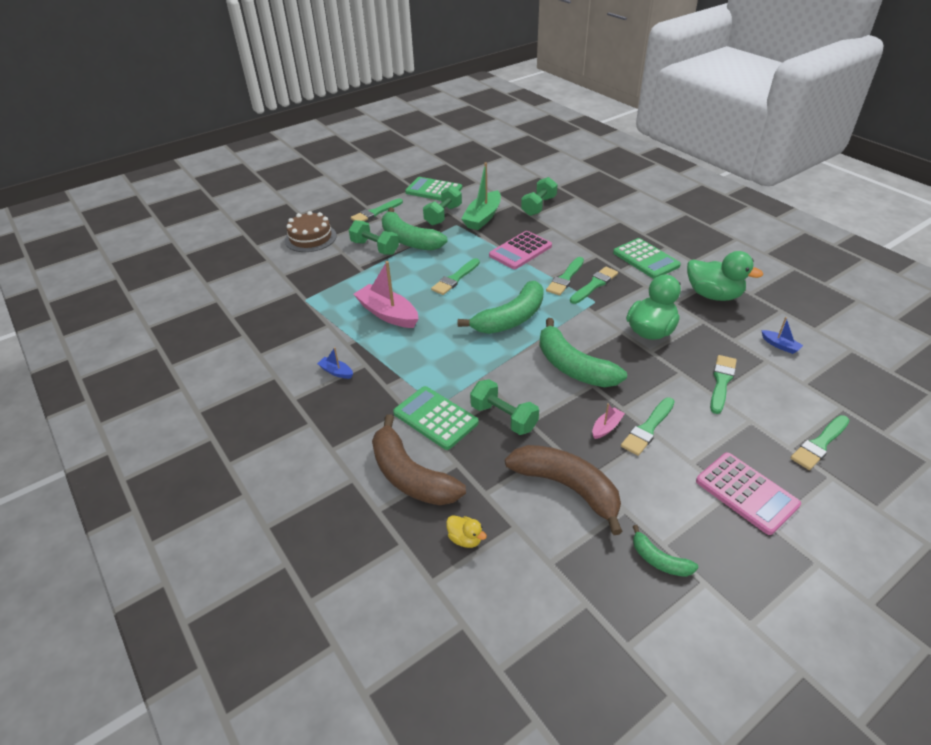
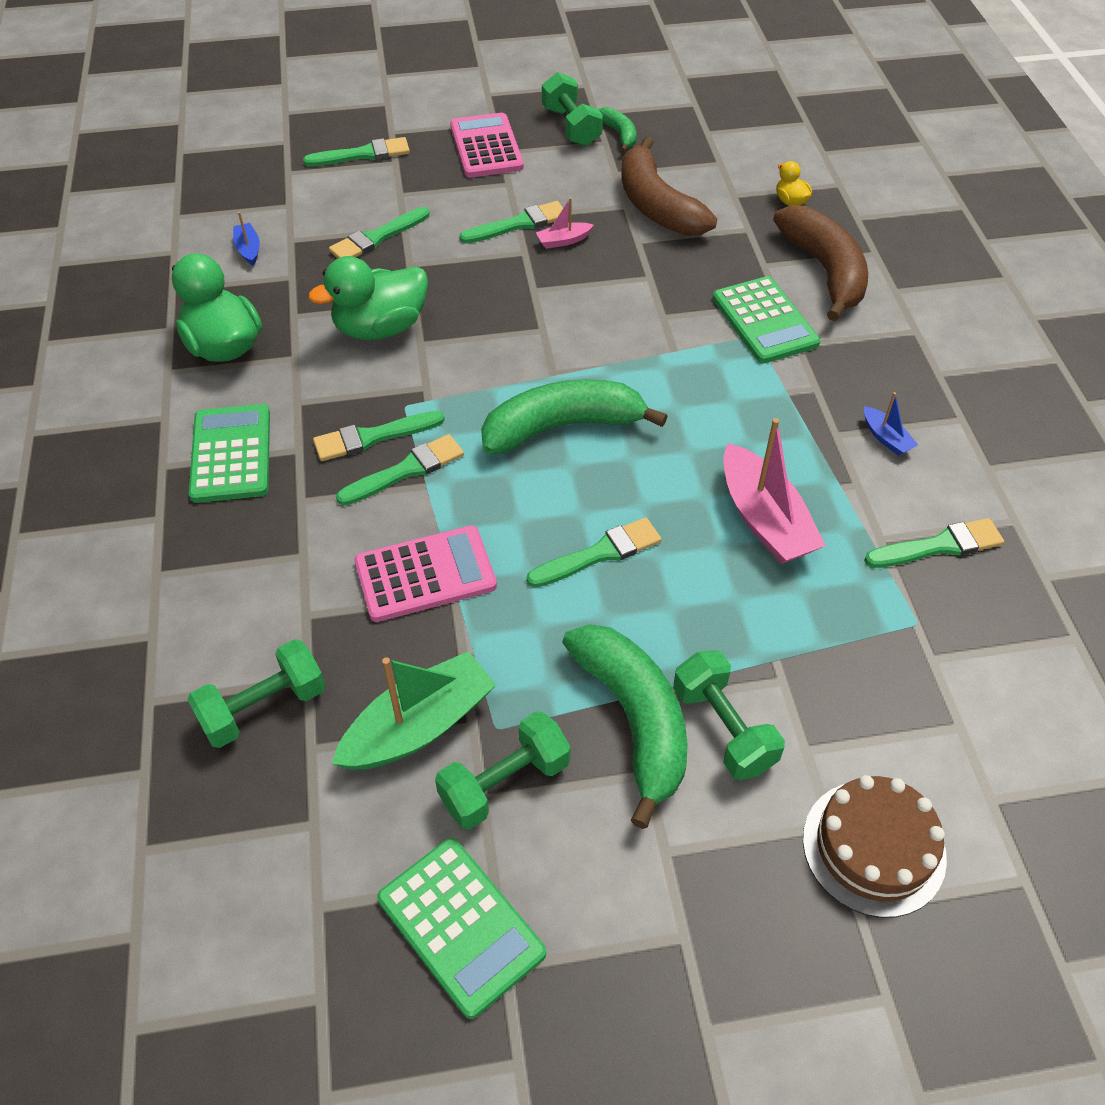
camera: 155 degrees left, 10 degrees up
(375, 212) = (669, 887): green brush -> green brush (938, 546)
(503, 417) = (676, 292): green dumbbell -> green dumbbell (571, 126)
(573, 366) = (536, 320): green banana -> none

